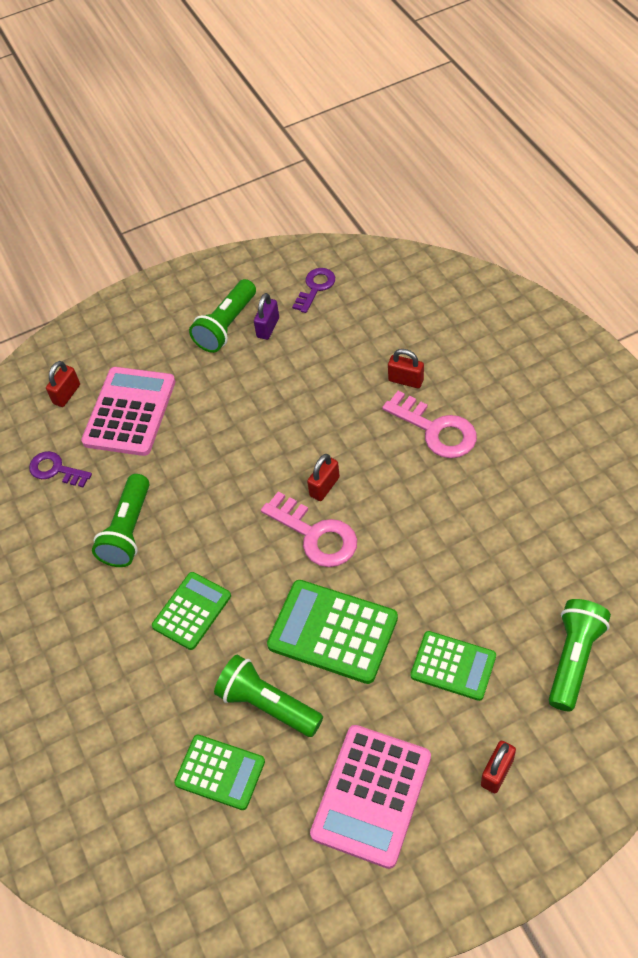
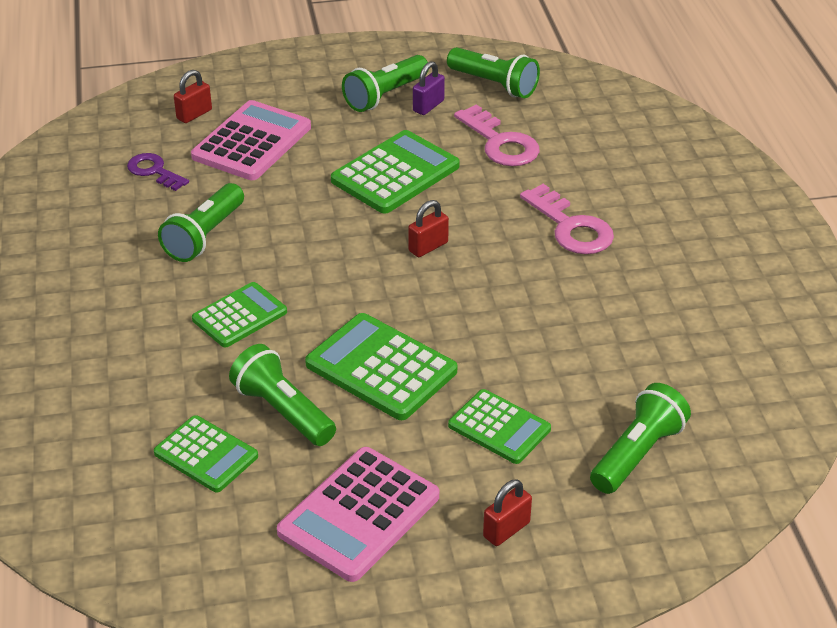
camera: 10 degrees right, 15 degrees down
(267, 412) = (395, 173): none -> green calculator
(315, 287) = (494, 85): purple key -> green flashlight
(316, 535) = (400, 284): pink key -> pink key (500, 143)
(406, 380) = (556, 179): red padlock -> none

